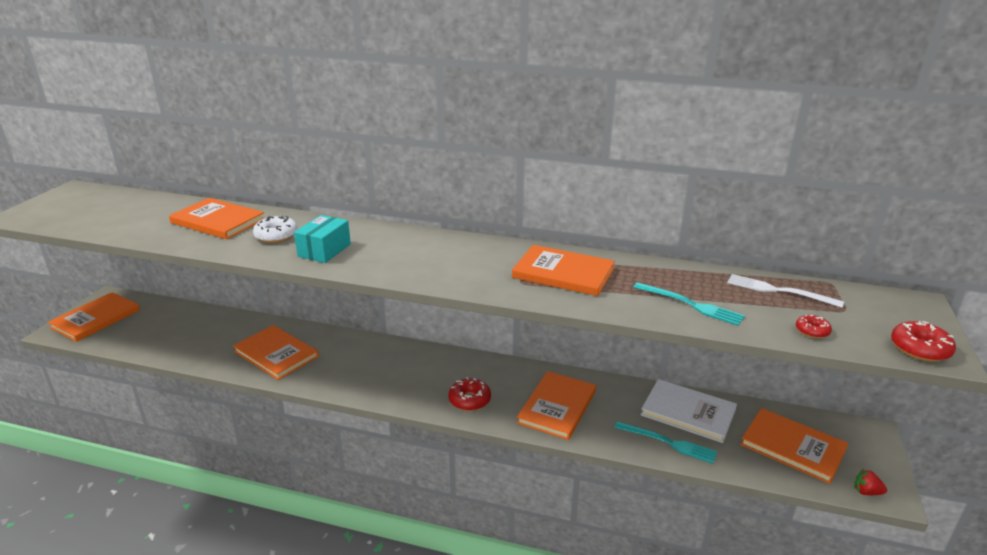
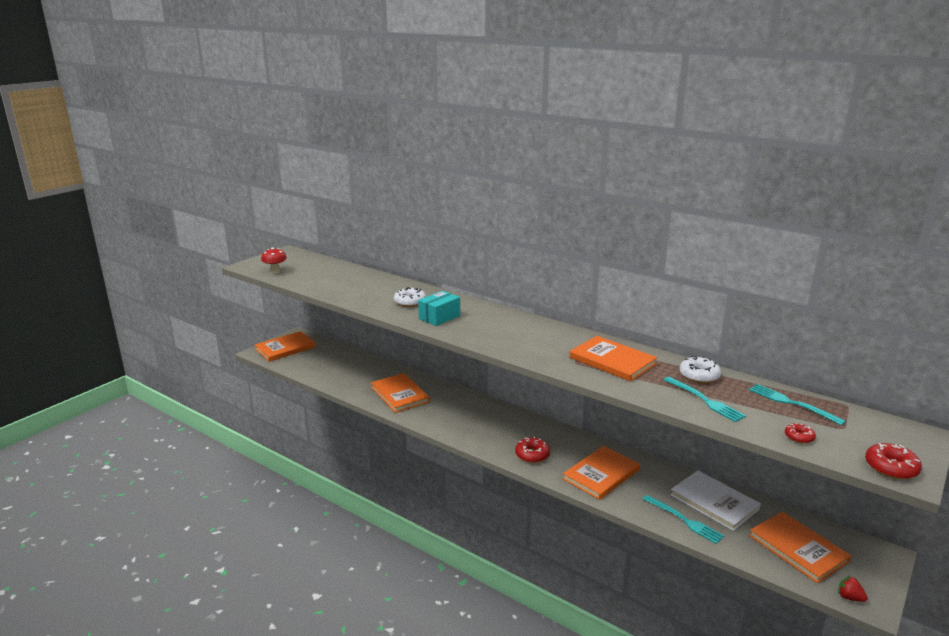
camera: 20 degrees right, 5 degrees down
(63, 219) = (275, 271): none -> red mushroom
(218, 221) = (374, 286): orange book -> none
(667, 275) = (699, 376): none -> white donut
(778, 291) = (791, 403): white fork -> turquoise fork

